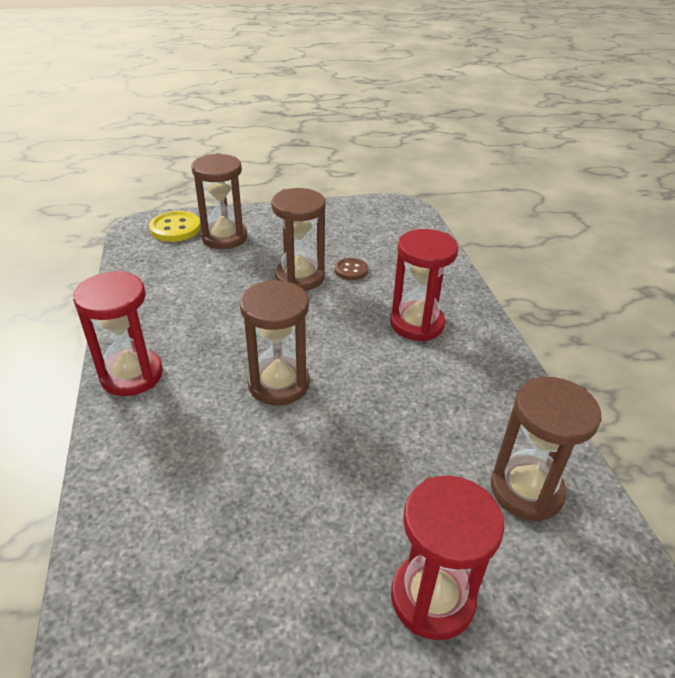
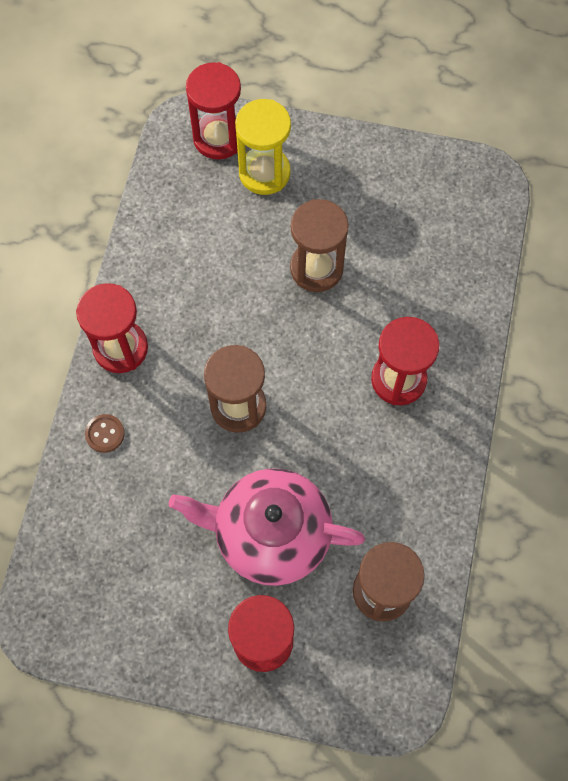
camera: 25 degrees right, 30 degrees up
(175, 228) = (218, 138): yellow button -> red hourglass
(224, 237) = (264, 173): brown hourglass -> yellow hourglass
(351, 270) = (373, 276): brown button -> brown button (105, 434)
(373, 479) = (270, 533): none -> pink teapot

